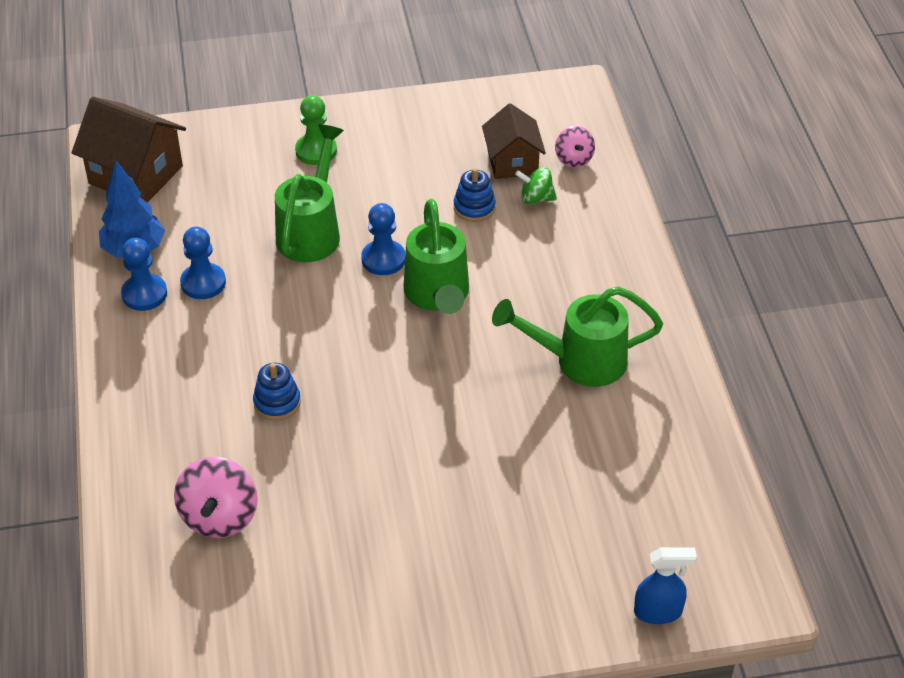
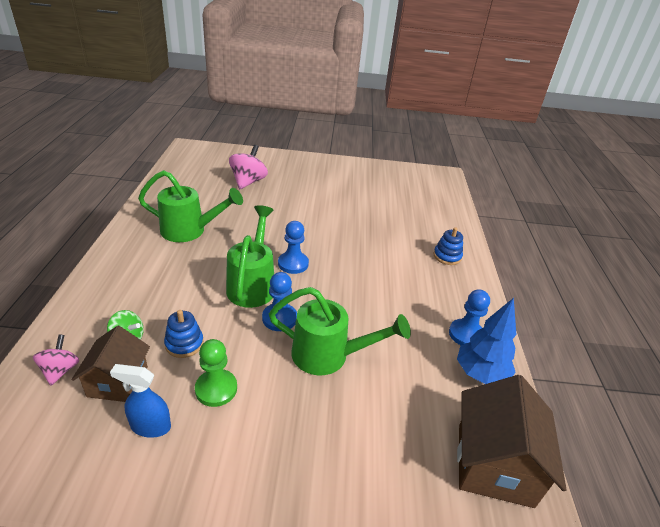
camera: 170 degrees left, 10 degrees down
(136, 175) = (494, 464): brown house -> brown house turned 60 degrees clockwise
(203, 283) = (421, 332): blue pawn -> blue pawn (293, 264)
(219, 517) = (411, 213): pink spinning top -> pink spinning top (248, 182)
(277, 402) = (376, 250): blue stacking toy -> blue stacking toy (447, 256)
(311, 231) = (329, 356): green watering can -> green watering can turned 105 degrees counterclockwise
(316, 151) = (301, 448): green pawn -> green pawn (216, 389)
(658, 612) = (230, 152): blue spray bottle -> blue spray bottle (150, 426)

